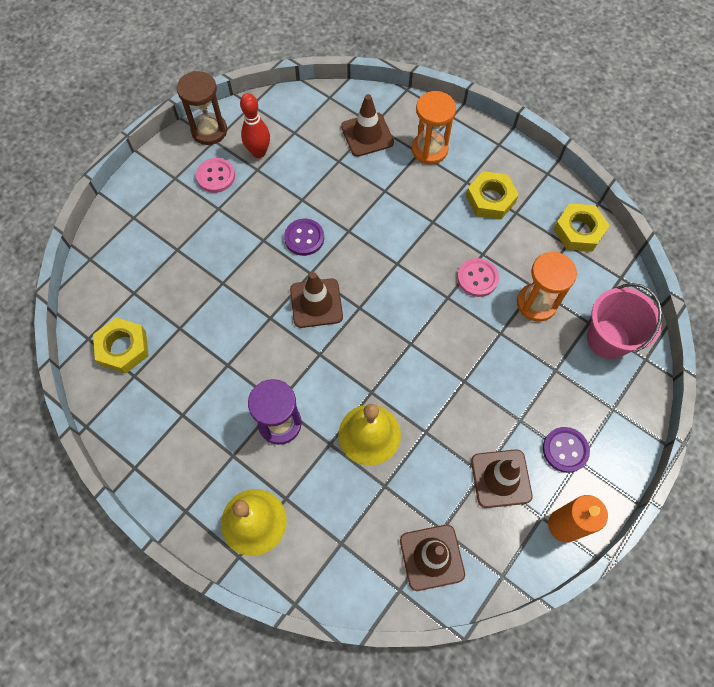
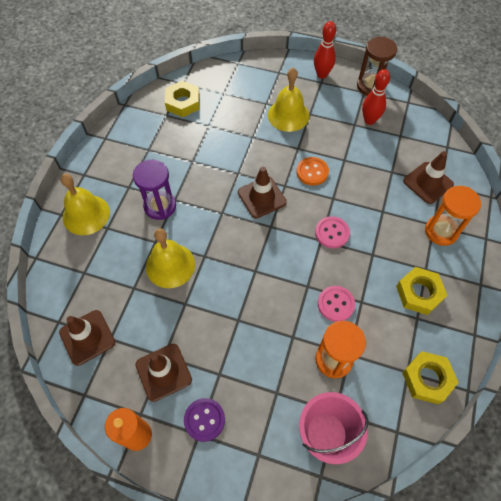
camera: 70 degrees right, 5 degrees down
(163, 172) = (322, 74): none -> red bowling pin
(208, 232) = (288, 115): none -> yellow bell
(216, 176) = (335, 103): pink button -> pink button (332, 233)
(304, 238) = (312, 172): purple button -> orange button

